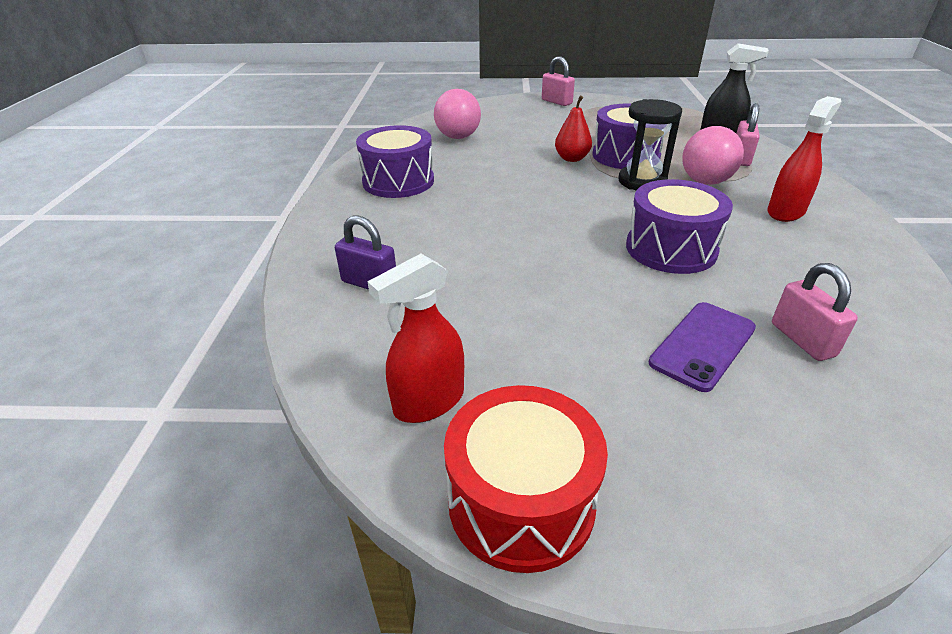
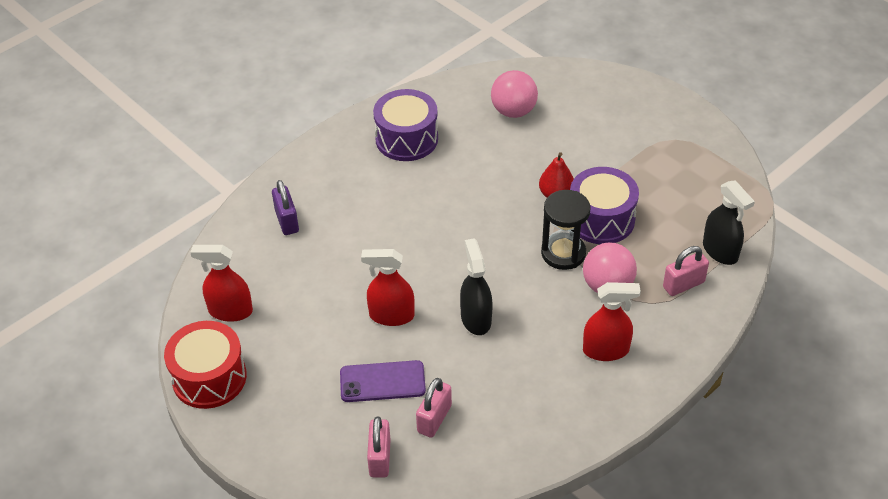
camera: 45 degrees right, 10 degrees up
(556, 102) = (667, 111): pink padlock -> pink padlock (380, 458)
(604, 290) = (391, 315): none -> red spray bottle
(671, 249) = (476, 319): purple drum -> black spray bottle

